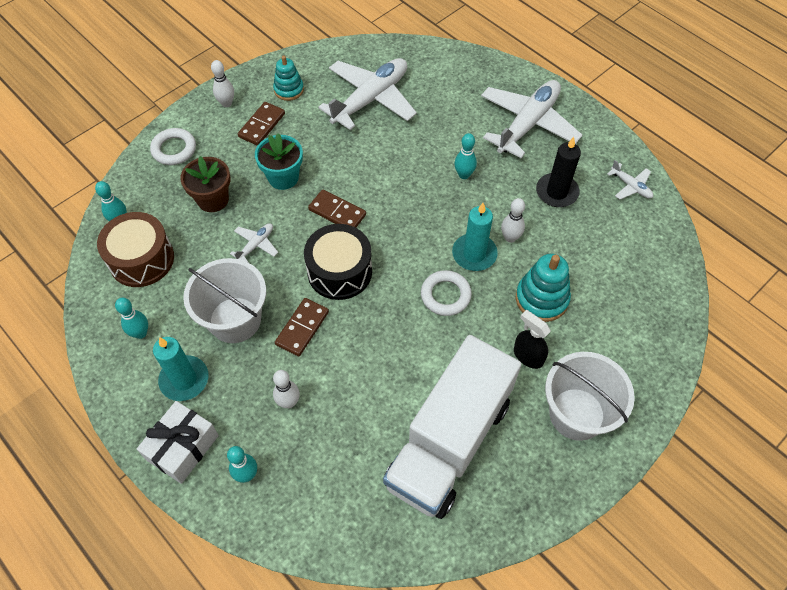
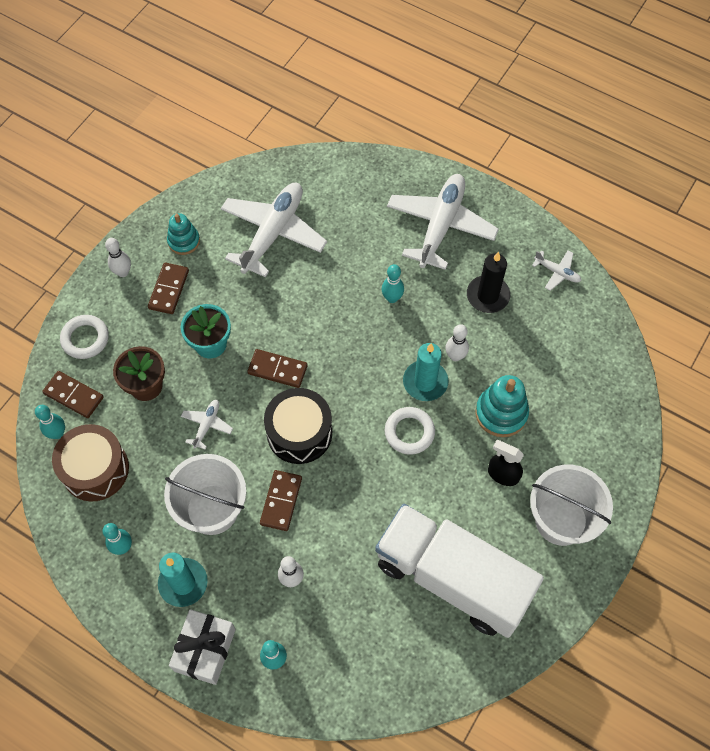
camera: 15 degrees left, 5 degrees up
(146, 193) = (73, 395): none -> brown domino
(448, 442) = (452, 578): white truck -> white truck turned 105 degrees clockwise

